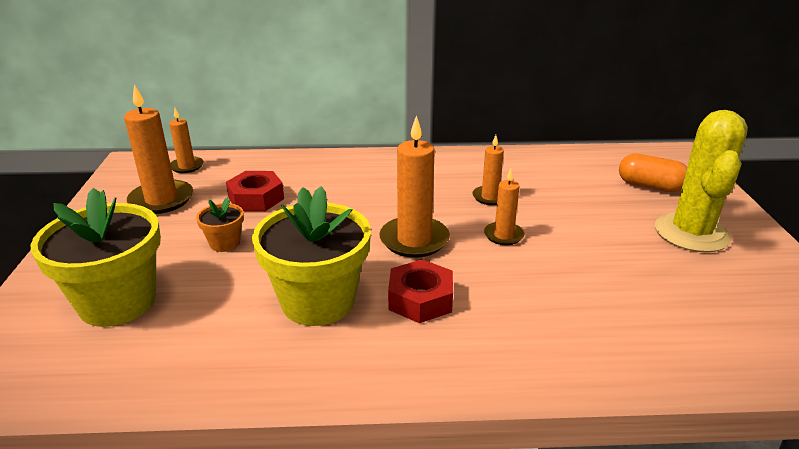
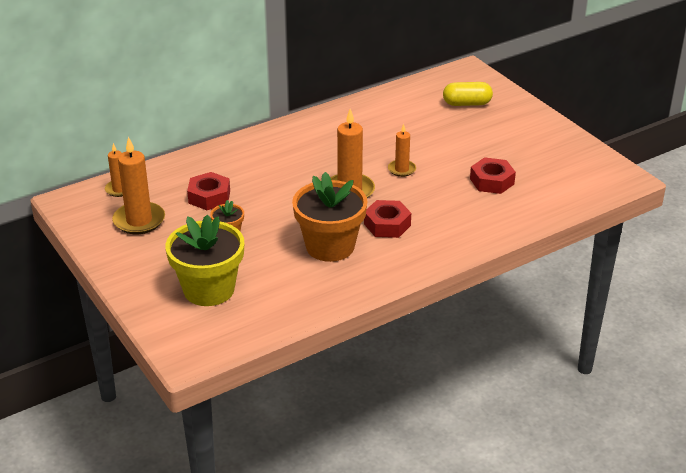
camera: 30 degrees left, 5 degrees up
(318, 301) = (330, 246): yellow flower pot -> orange flower pot
(490, 197) = (371, 144): orange candle -> none
(622, 290) = (492, 181): none -> red nut
(650, 186) = (467, 104): orange capsule -> yellow capsule
(691, 233) = (509, 132): yellow cactus -> none

